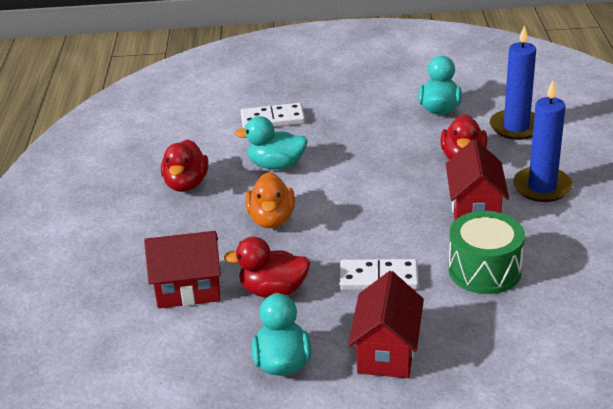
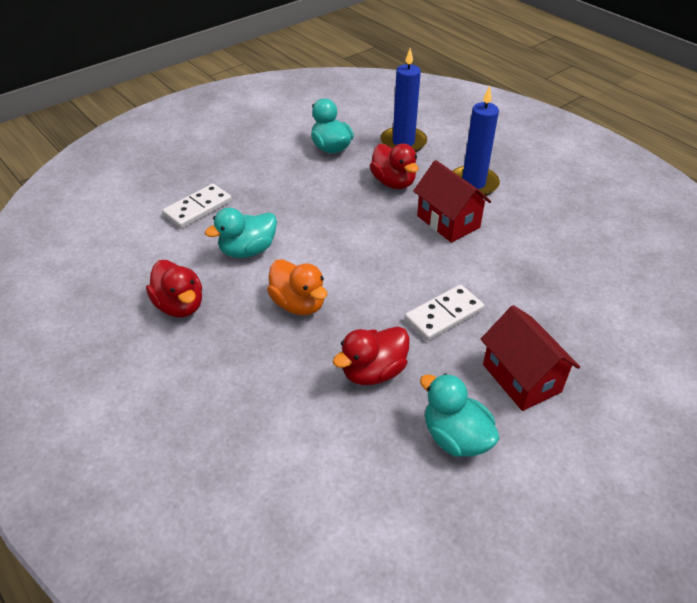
camera: 40 degrees left, 10 degrees up
(188, 289) = (296, 412): red house -> none
(484, 270) = (509, 269): green drum -> none

